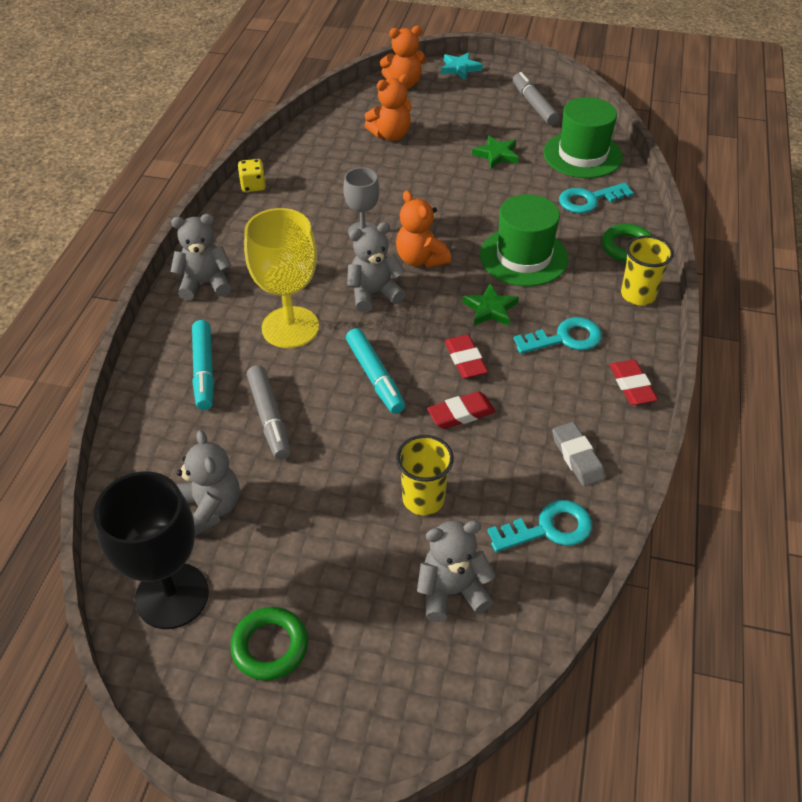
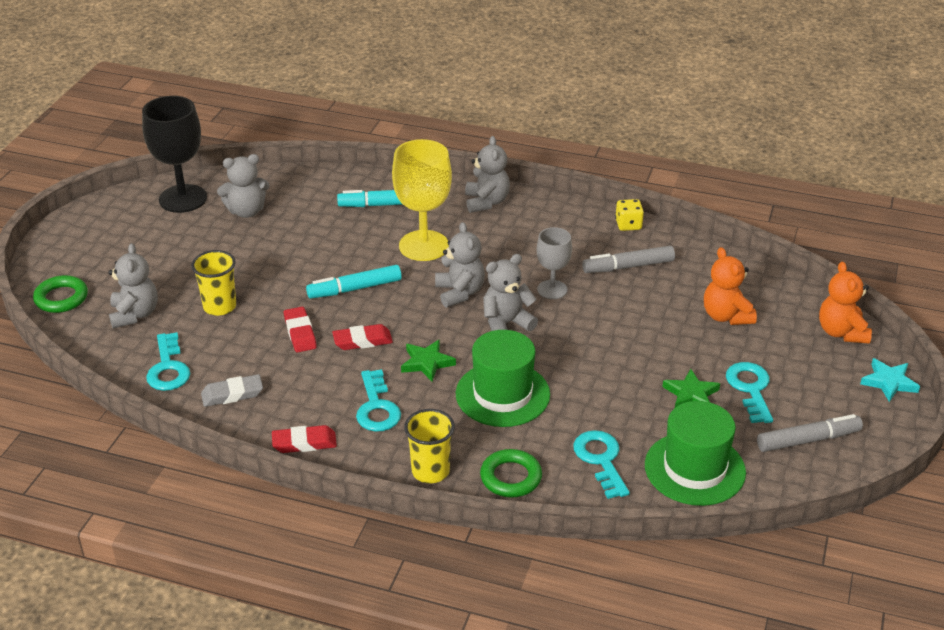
camera: 95 degrees right, 10 degrees down
(269, 418) = (324, 235): grey marker -> grey marker (628, 266)
(270, 646) = (129, 236): green ring -> green ring (61, 298)
(420, 259) = (506, 324): orange teddy bear -> grey teddy bear
(482, 127) = (750, 389): none -> turquoise key

